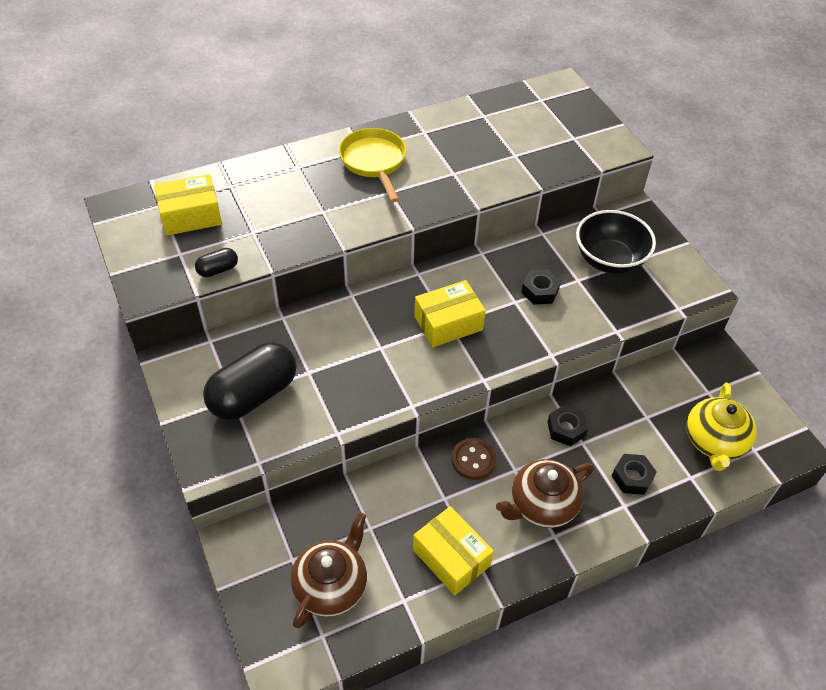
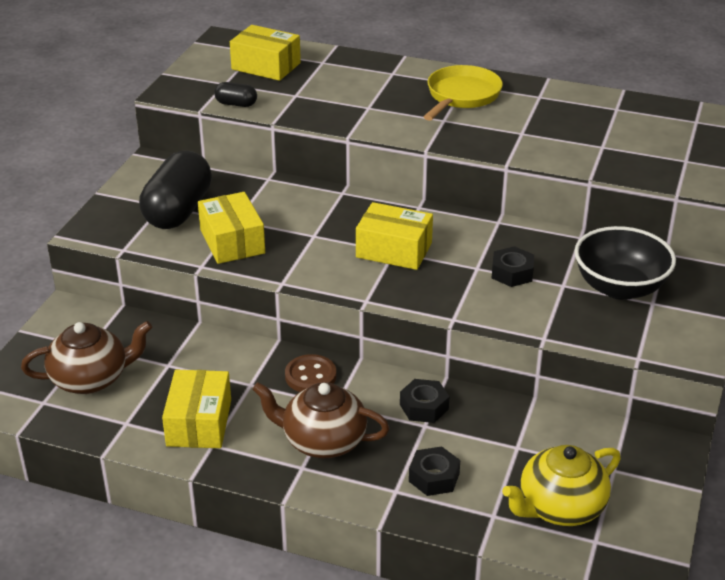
camera: 45 degrees right, 15 degrees down
(253, 395) = (178, 211): black capsule -> black capsule turned 75 degrees counterclockwise
(331, 395) = (232, 241): none -> yellow box

